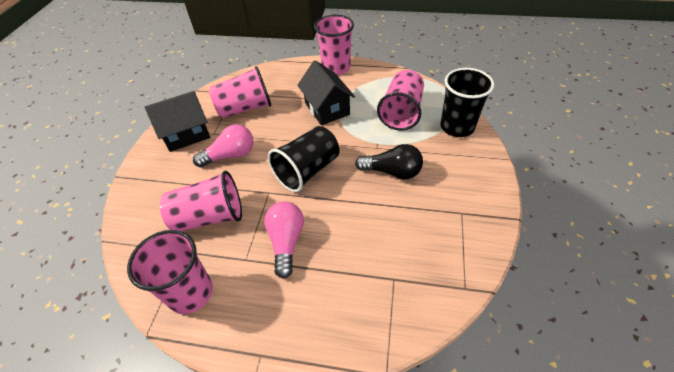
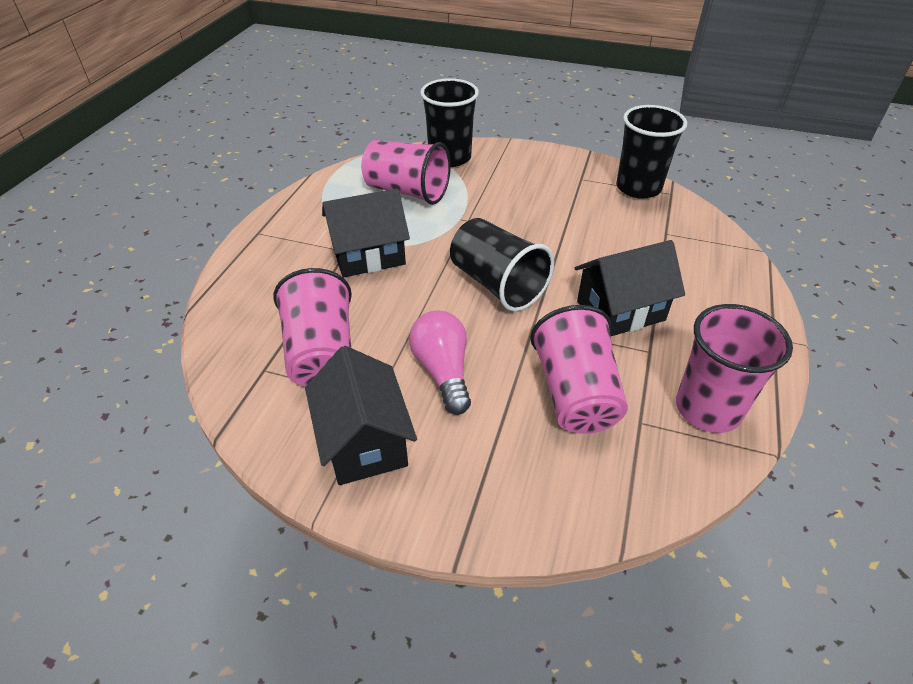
camera: 85 degrees left, 5 degrees down
(286, 241) = (620, 311): pink light bulb -> black house
(336, 68) = (266, 237): pink cup -> none
(392, 172) = (514, 213): black light bulb -> none
(463, 258) = (638, 188): none -> black cup

